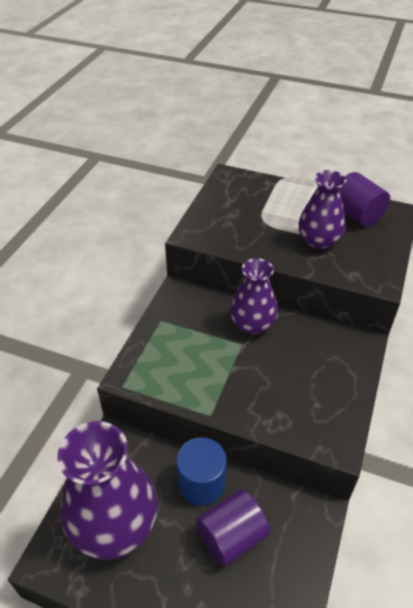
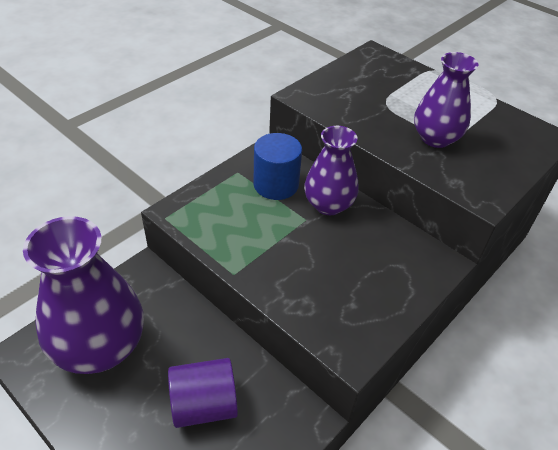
camera: 20 degrees right, 0 degrees up
(201, 483) = (203, 342): blue cylinder -> blue cylinder (276, 184)
(357, 214) = (496, 125): purple cylinder -> none

